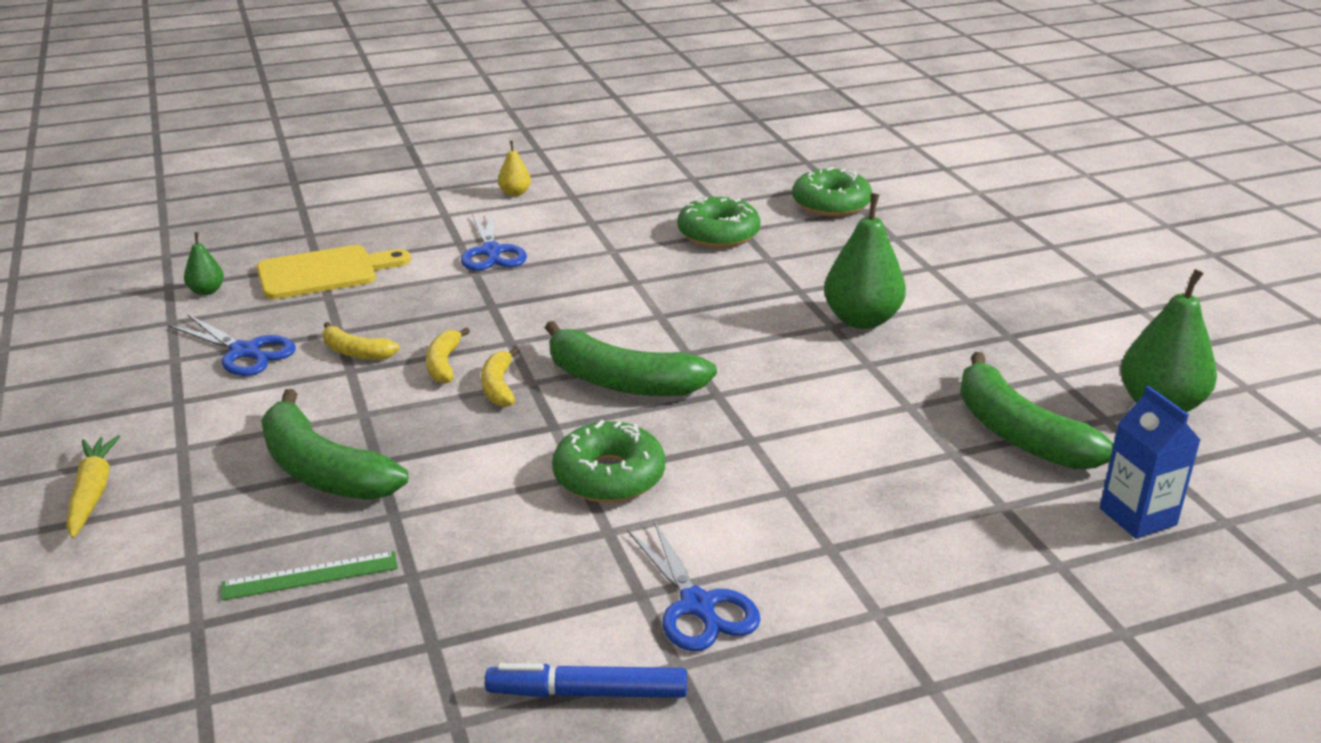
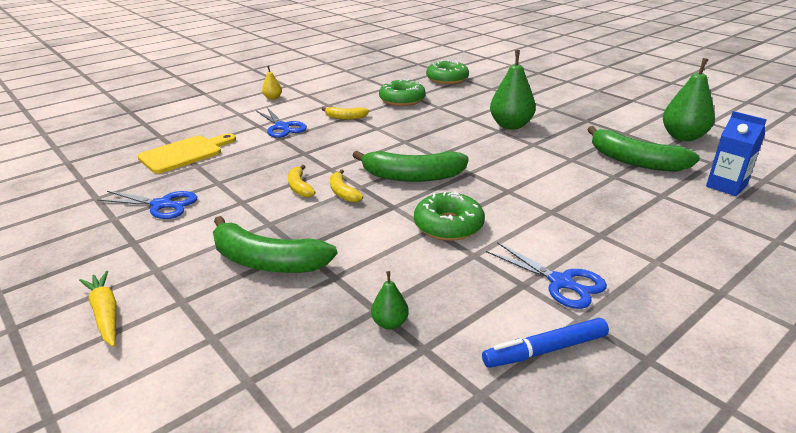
camera: 20 degrees left, 0 degrees up
(207, 291) = (110, 176): green pear -> green pear (390, 323)
(310, 576) = (307, 327): green ruler -> none
(355, 352) = (238, 191): yellow banana -> yellow banana (345, 117)

